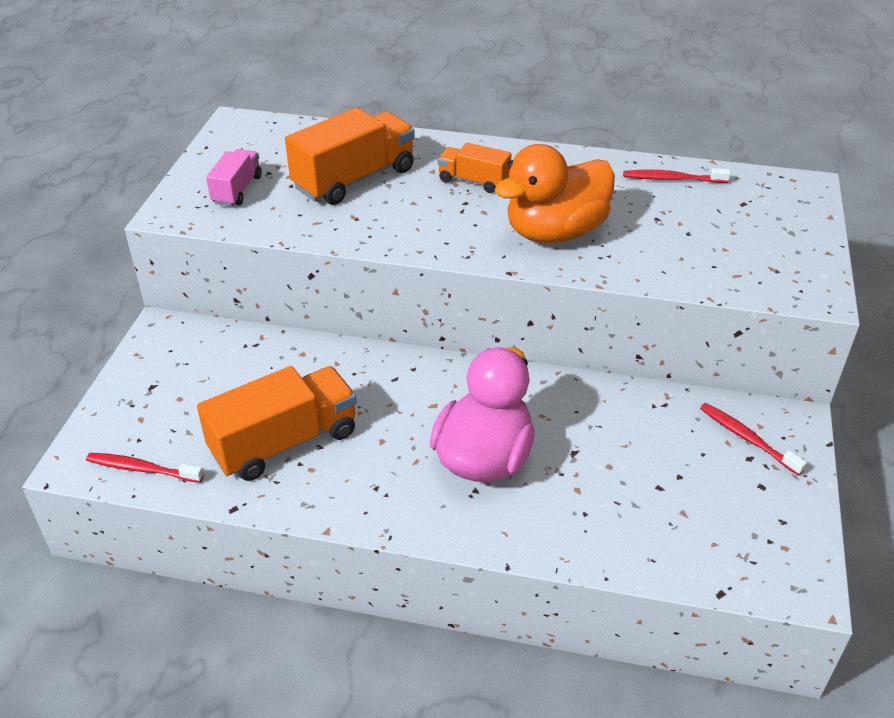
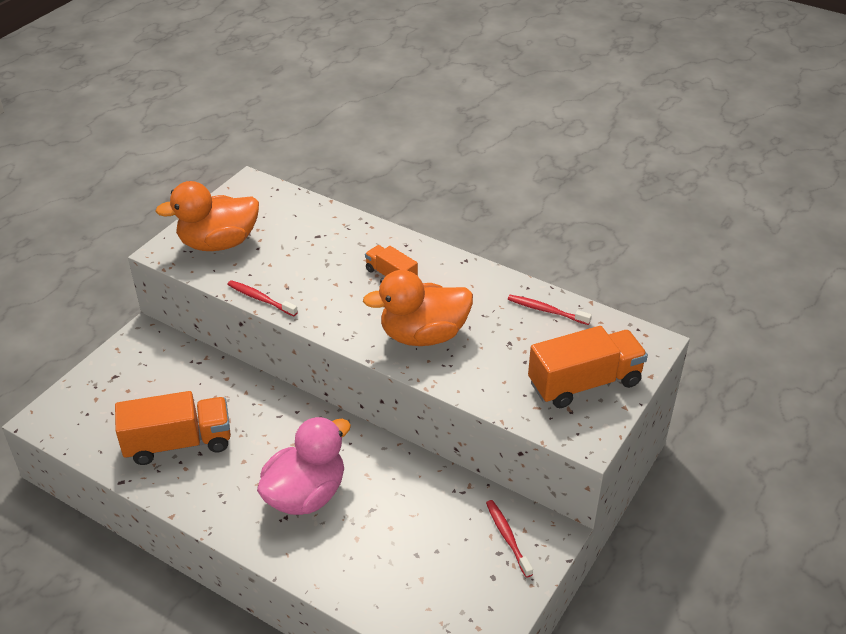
camera: 20 degrees right, 0 degrees up
(142, 469) = (79, 436): red toothbrush -> red toothbrush (260, 299)
(237, 190) = (218, 243): pink truck -> orange duck
(354, 179) = (305, 253): orange truck -> orange truck (584, 383)

